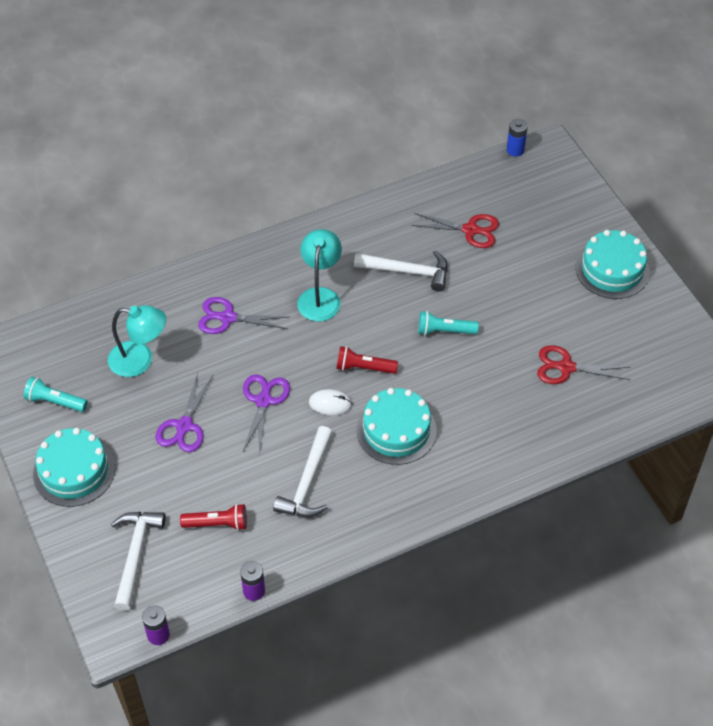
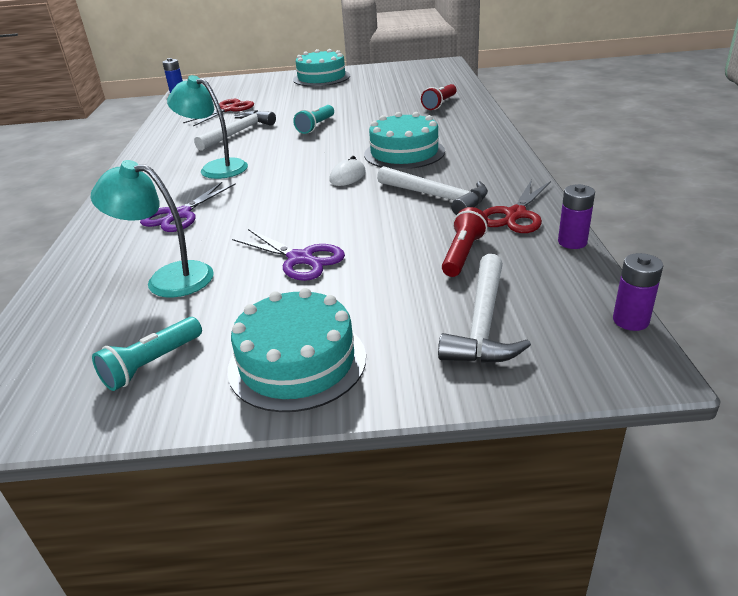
camera: 65 degrees left, 20 degrees down
(135, 555) = (483, 323): white hammer -> white hammer turned 105 degrees counterclockwise
(140, 360) = (168, 278): turquoise lamp -> turquoise lamp turned 105 degrees counterclockwise
(264, 401) = (311, 208): purple scissors -> none
(364, 368) = (321, 158): red flashlight -> red flashlight (440, 104)
(566, 367) = (393, 95): red scissors -> red scissors (515, 215)

